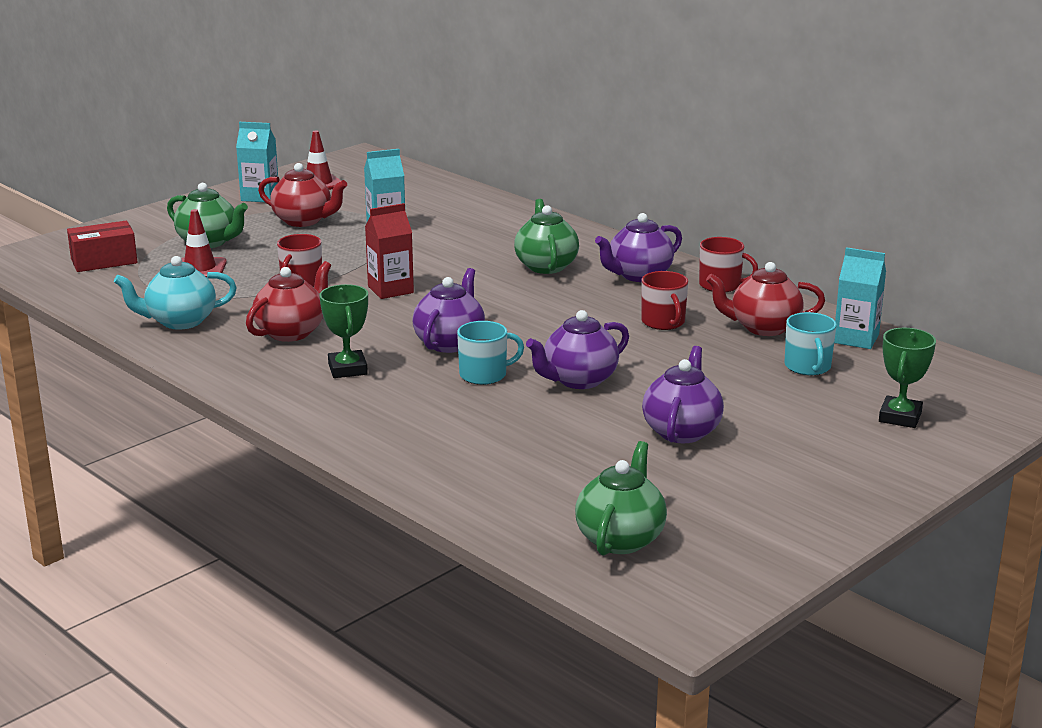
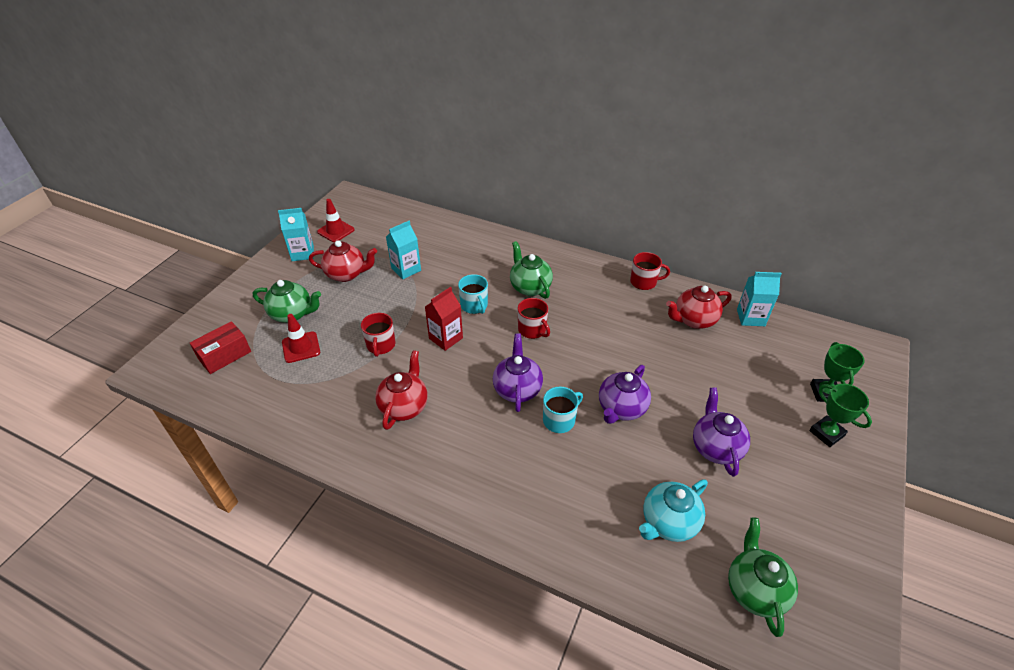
camera: 20 degrees left, 20 degrees up
(180, 321) = (317, 415): turquoise teapot -> turquoise teapot (668, 522)
(347, 369) = (466, 440): green trophy -> green trophy (826, 433)
(638, 275) = (591, 283): purple teapot -> none
(663, 322) = (634, 330): red mug -> red mug (532, 330)
(808, 367) = (743, 354): turquoise mug -> turquoise mug (474, 306)

